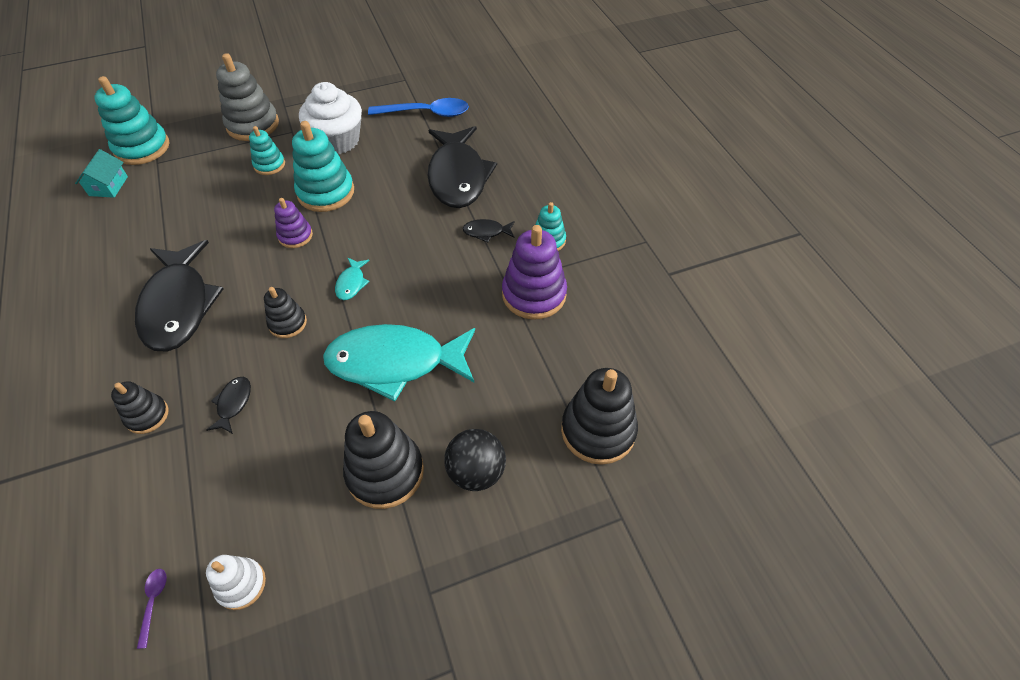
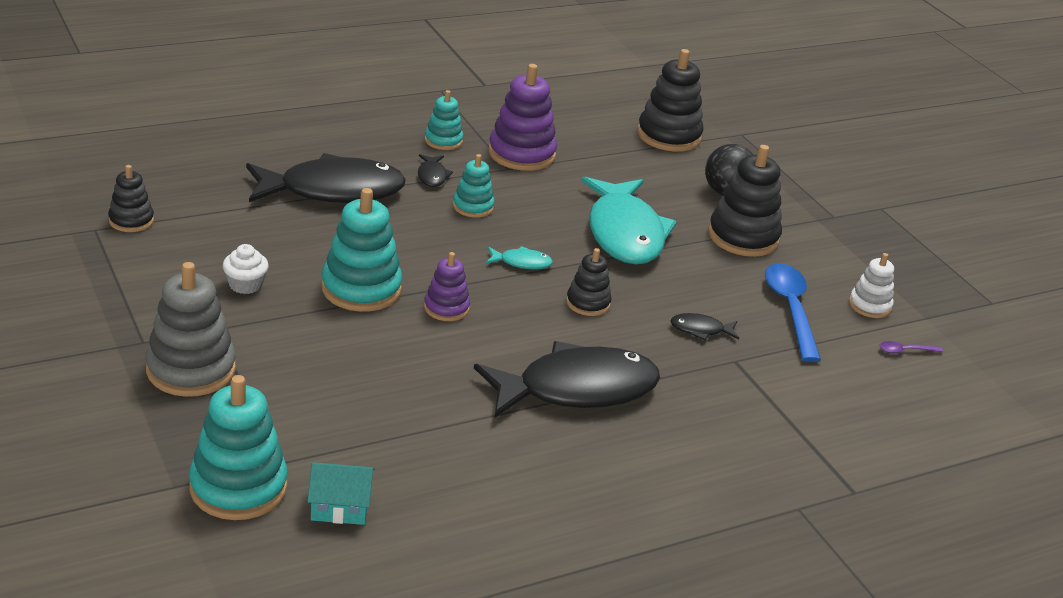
camera: 100 degrees left, 20 degrees down
(147, 415) = (732, 387): black stacking toy -> black stacking toy (131, 220)
(269, 165) = (297, 343): turquoise stacking toy -> turquoise stacking toy (473, 207)
(337, 141) = (245, 285): white cupcake -> white cupcake, size x0.49
(426, 113) = (190, 211): blue spoon -> blue spoon (790, 309)

